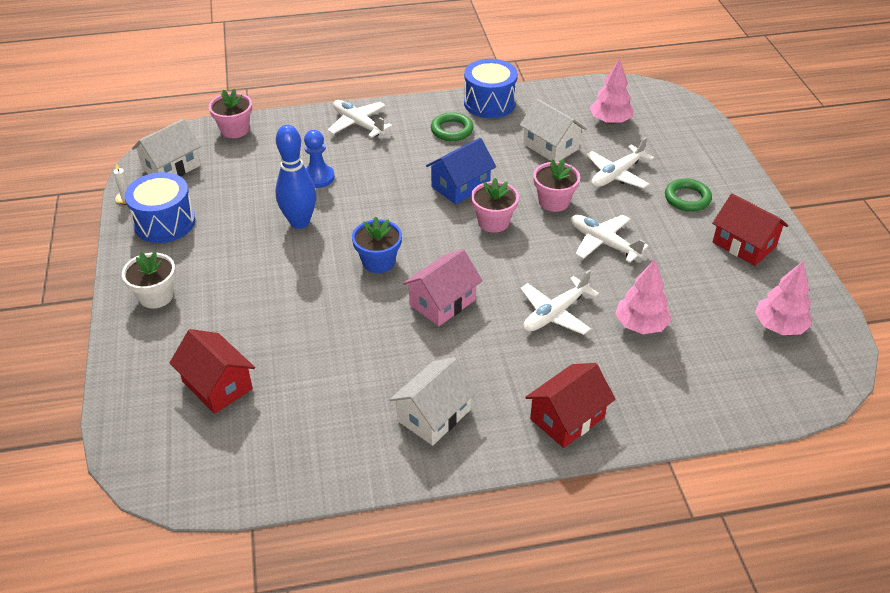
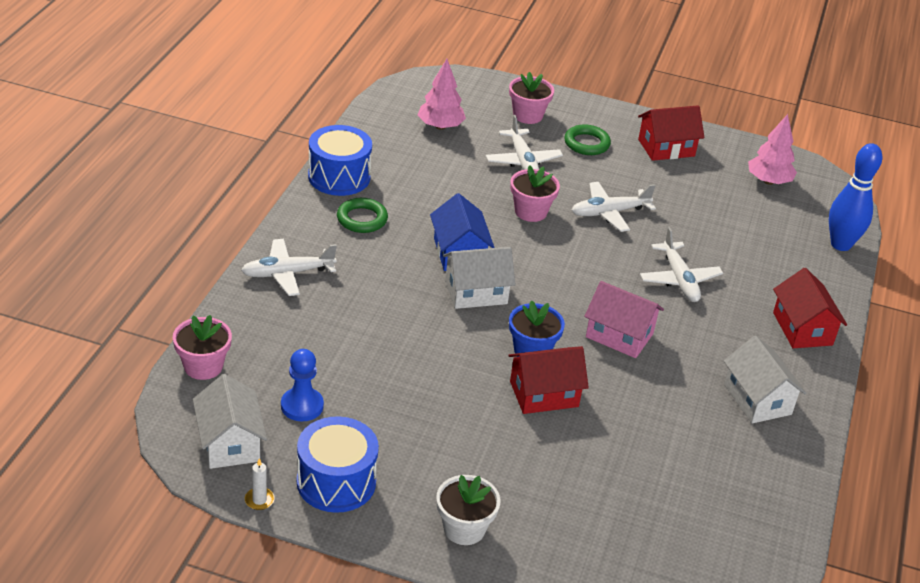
camera: 65 degrees left, 5 degrees down
(217, 385) = (635, 525): red house -> red house (544, 394)
(299, 222) = (425, 379): blue bowling pin -> blue bowling pin (840, 244)
(318, 177) = (358, 338): blue pawn -> blue pawn (302, 406)
(442, 302) = (619, 335): pink house -> pink house turned 45 degrees counterclockwise
(493, 222) = (530, 258): pink flower pot -> pink flower pot (527, 115)
(551, 146) = (447, 175): white house -> white house (476, 292)
(640, 325) = (723, 243): pink tree -> none

